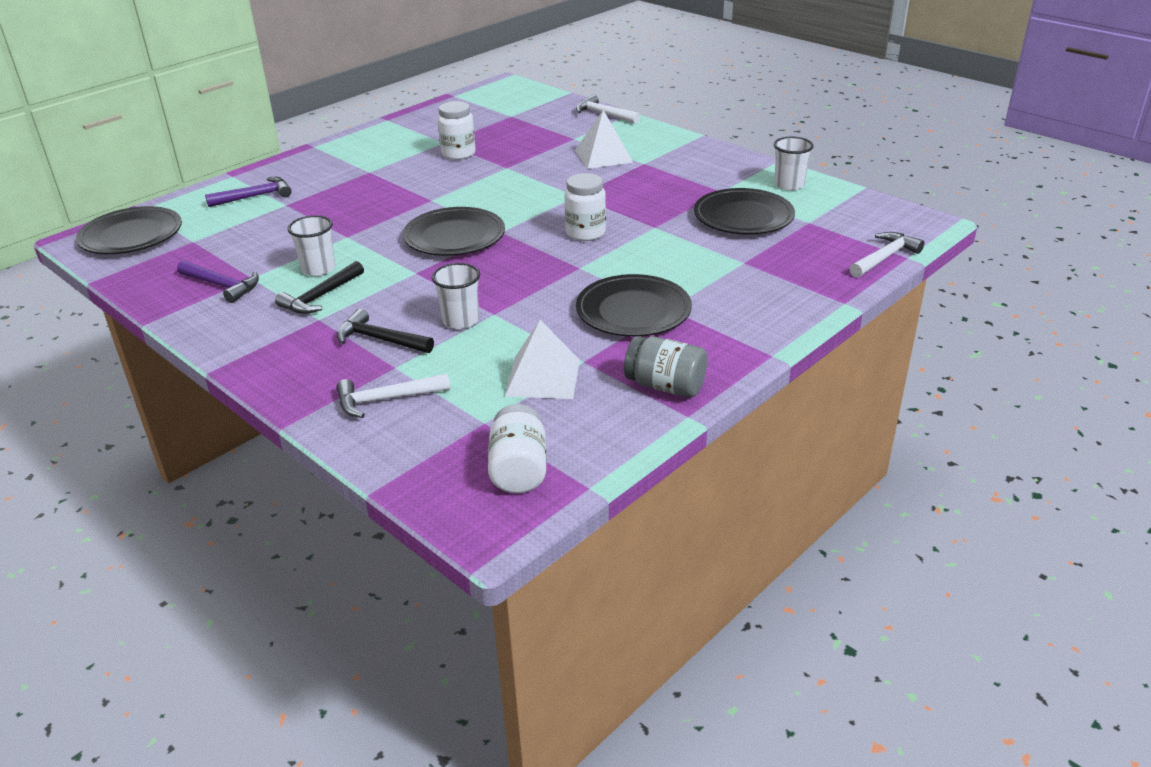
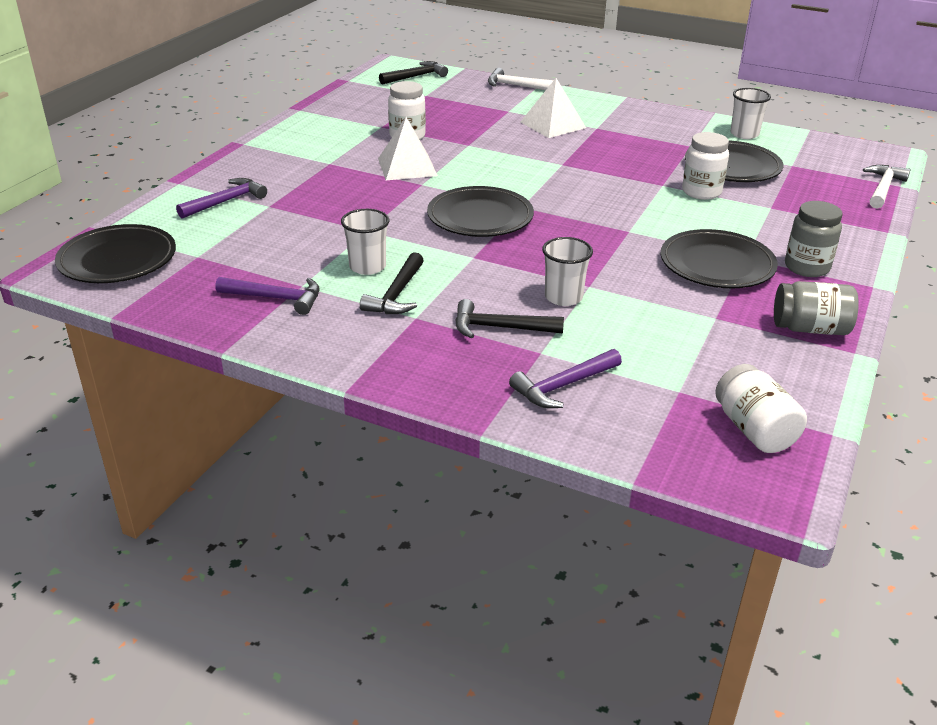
camera: 20 degrees left, 0 degrees up
(386, 400) = (563, 386): white hammer -> purple hammer
(518, 97) = (416, 76): none -> black hammer
(543, 377) = (693, 339): white pyramid -> white pyramid (407, 167)
(585, 233) = (604, 198): white jar -> white jar (701, 192)
(721, 326) = (806, 267): none -> grey jar

